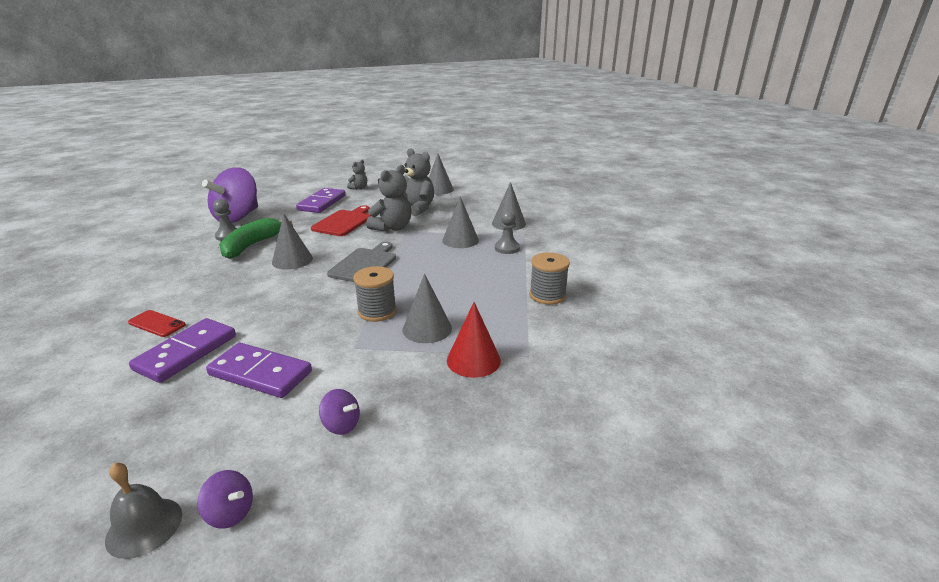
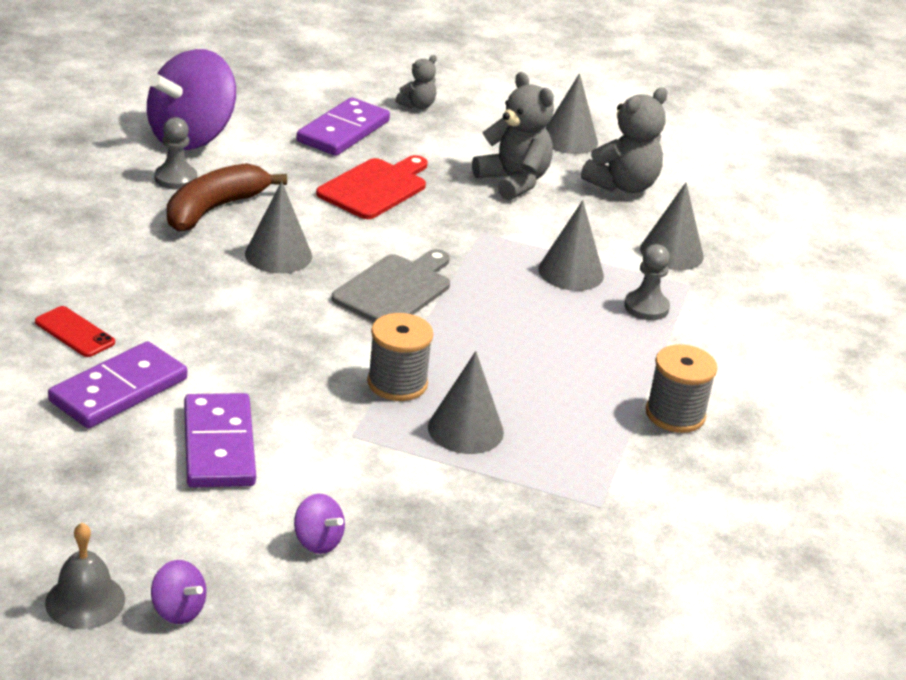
camera: 10 degrees right, 5 degrees up
(251, 245) = (214, 209): green banana -> brown banana
(260, 373) = (218, 445): purple domino -> purple domino turned 45 degrees clockwise
(392, 228) = (458, 219): grey teddy bear -> grey teddy bear (623, 185)
(473, 360) = (518, 494): red cone -> none

